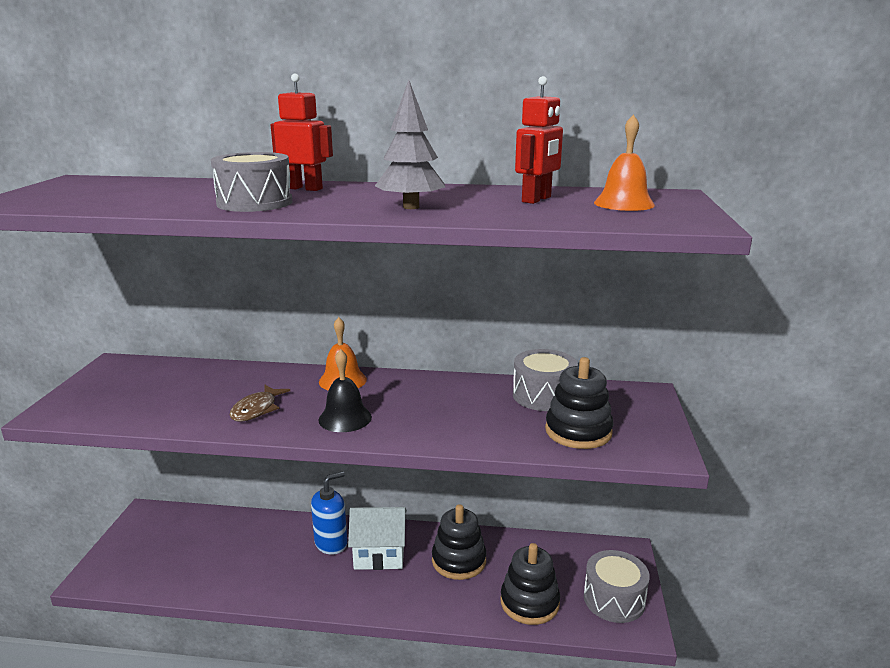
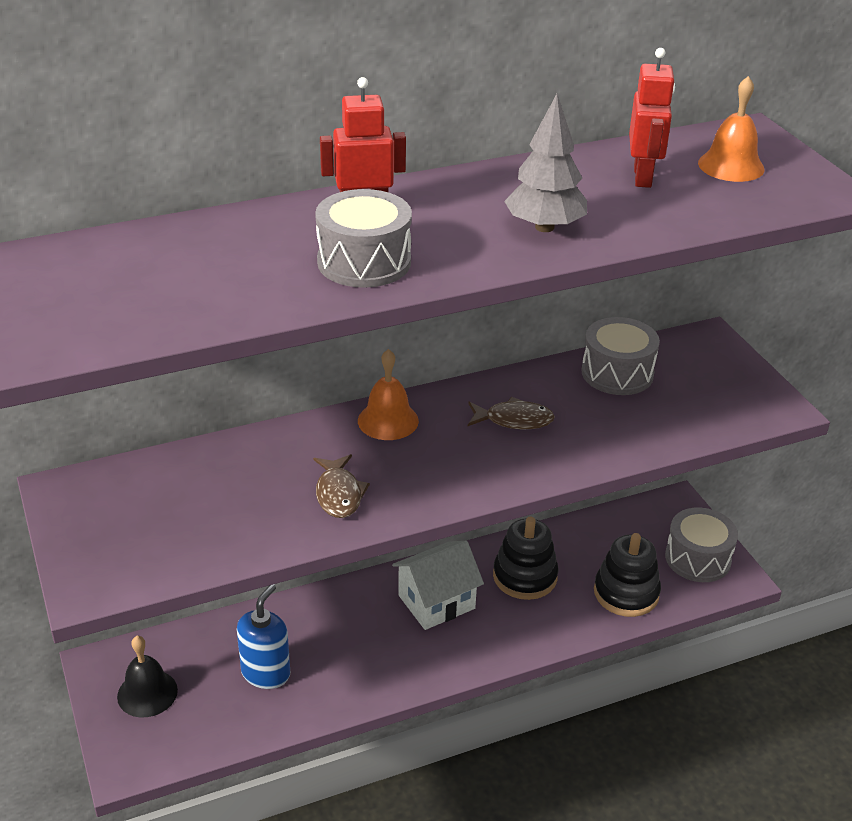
camera: 30 degrees left, 15 degrees up
(331, 543) = (372, 611): blue soap dispenser -> blue soap dispenser (266, 673)
(345, 418) = (449, 471): black bell -> black bell (147, 693)
(429, 402) = (514, 420): none -> brown fish
(578, 431) = (688, 409): black stacking toy -> none

